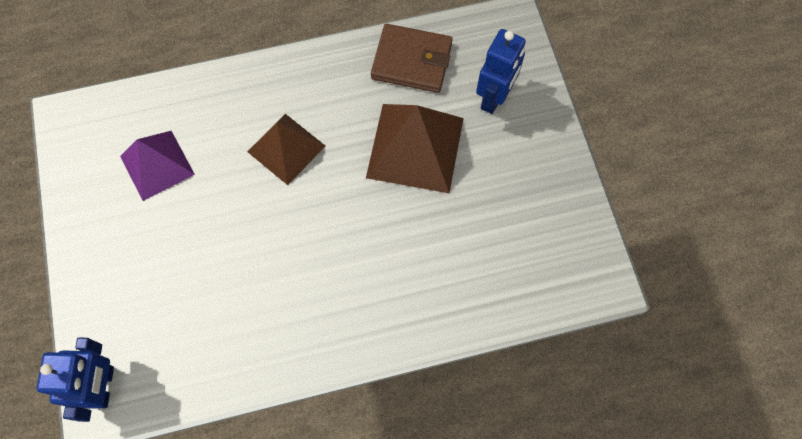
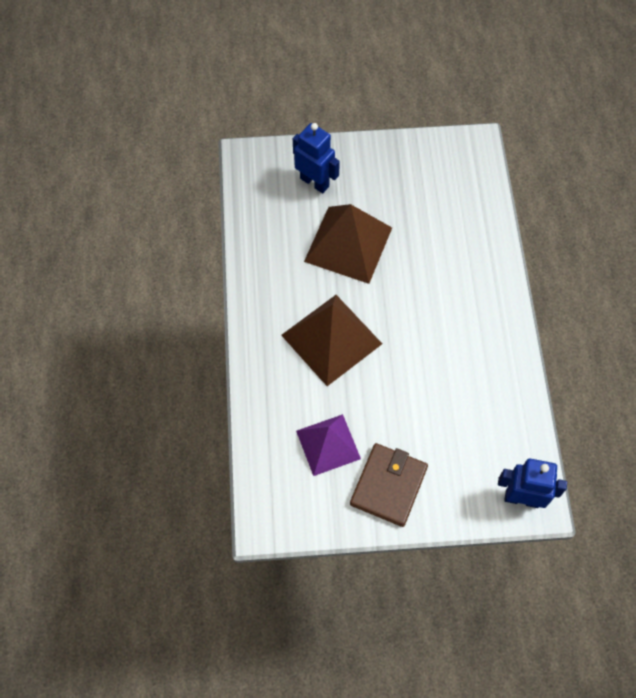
camera: 80 degrees left, 5 degrees down
(286, 148) = (331, 339): brown pyramid -> brown pyramid, size x1.50
(412, 61) = (268, 234): brown wallet -> brown wallet (388, 486)

